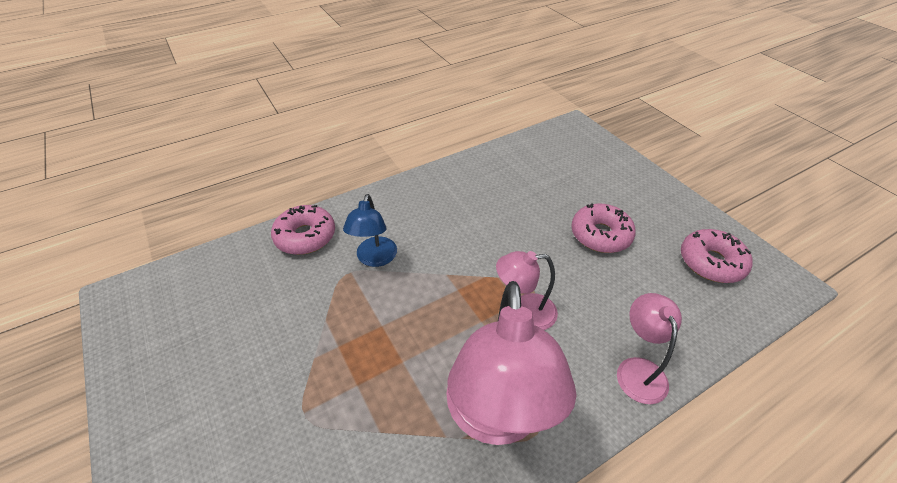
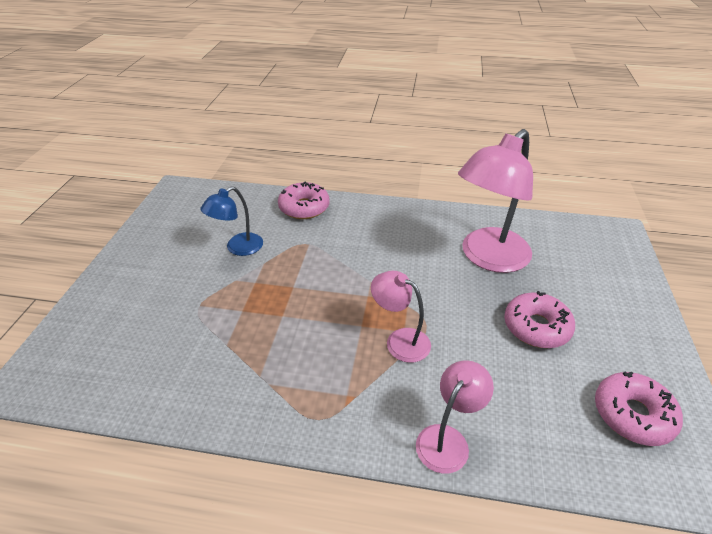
camera: 40 degrees right, 5 degrees down
(375, 259) = (333, 244): blue lamp -> blue lamp (238, 248)
(495, 418) = (301, 389): pink lamp -> pink lamp (488, 258)

